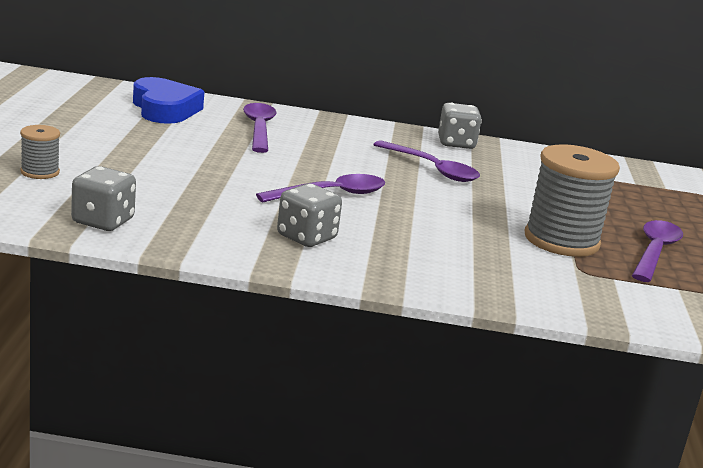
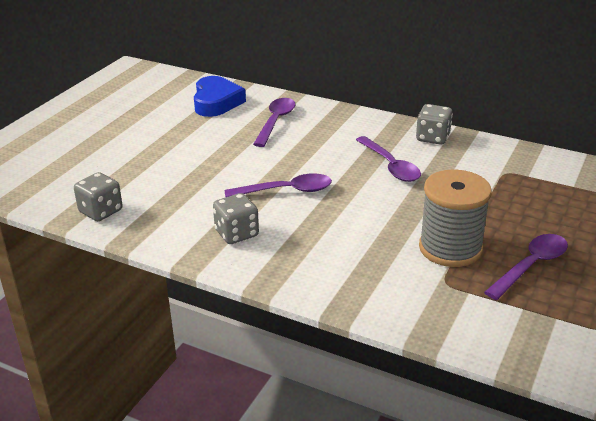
camera: 25 degrees right, 10 degrees up
(40, 172) = (88, 164): grey spool -> none

